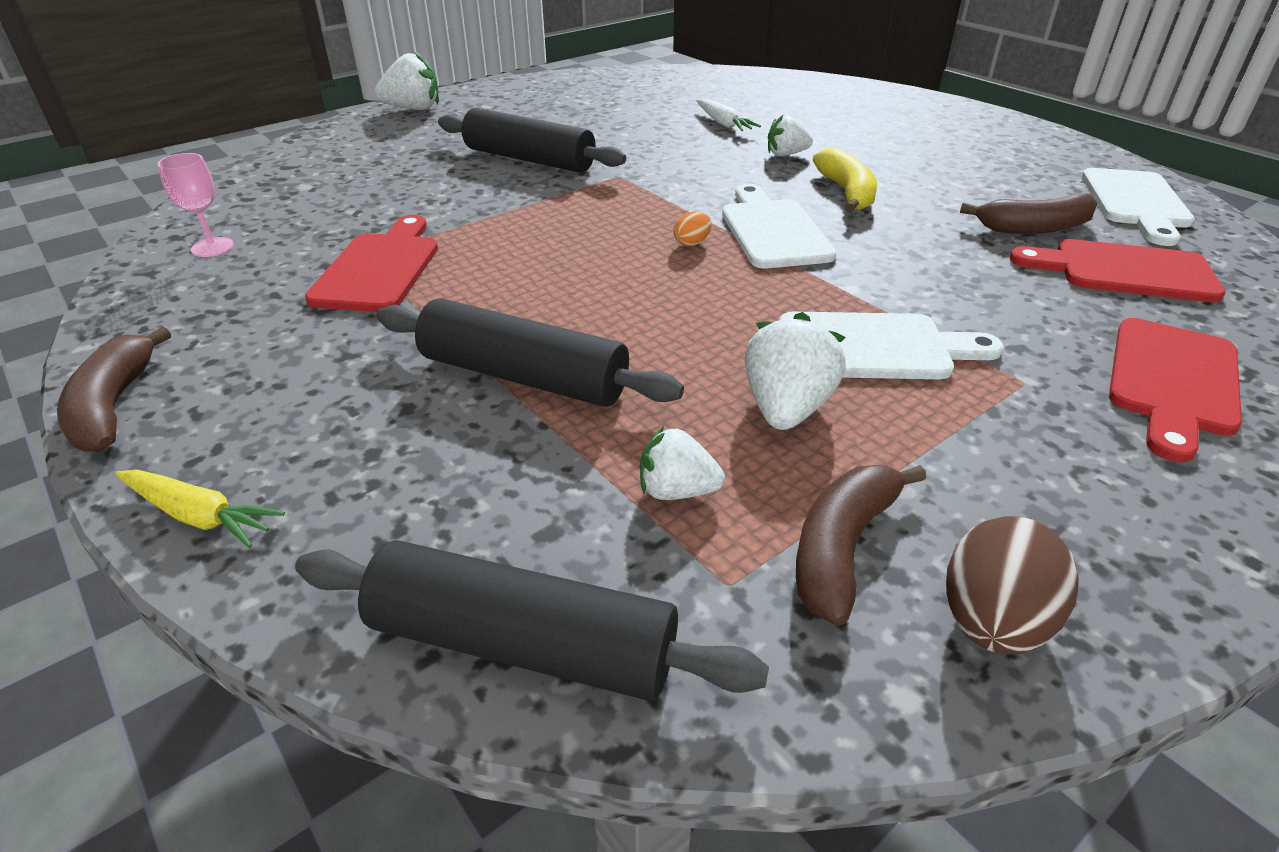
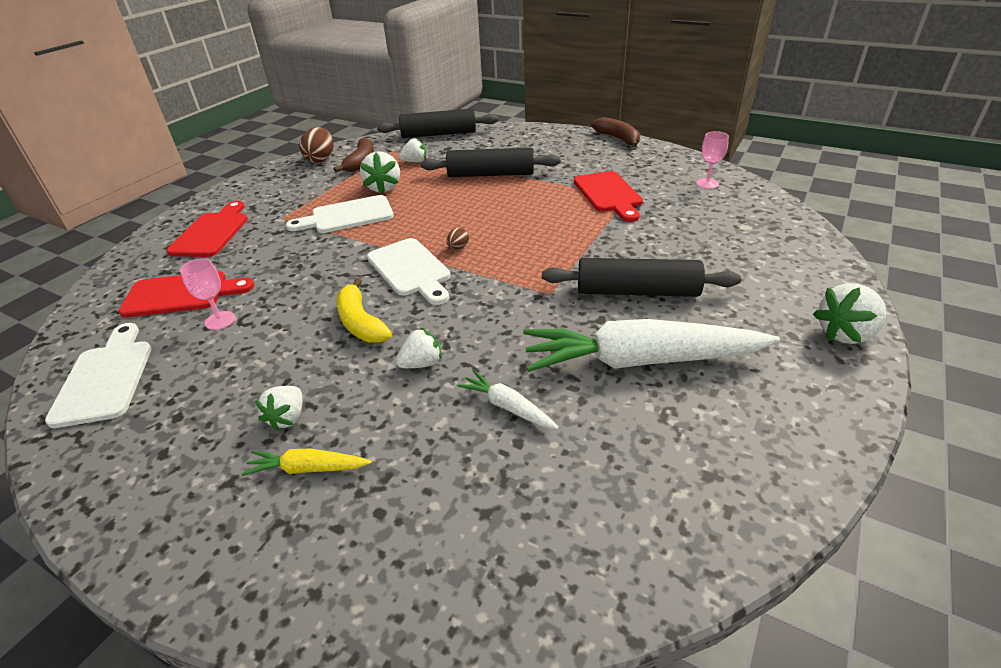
camera: 160 degrees right, 0 degrees up
(199, 516) = (547, 131): yellow carrot -> yellow carrot (308, 468)
(593, 124) = (640, 360): none -> white carrot
(692, 243) = (458, 248): orange egg -> brown egg
(913, 147) = (288, 418): none -> white strawberry
(1034, 228) = (220, 320): brown banana -> pink goblet

